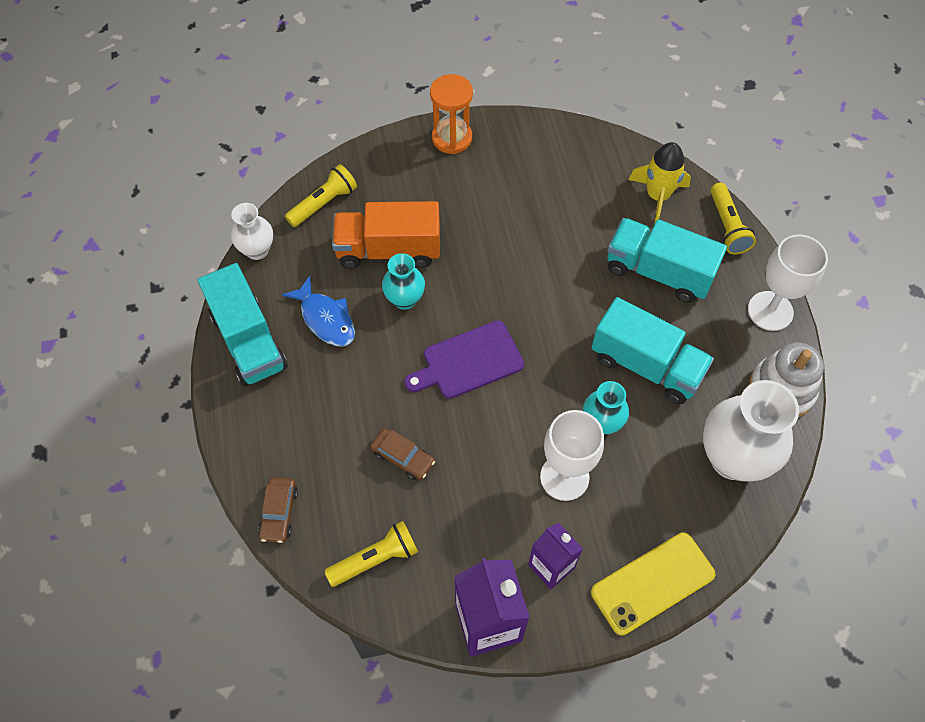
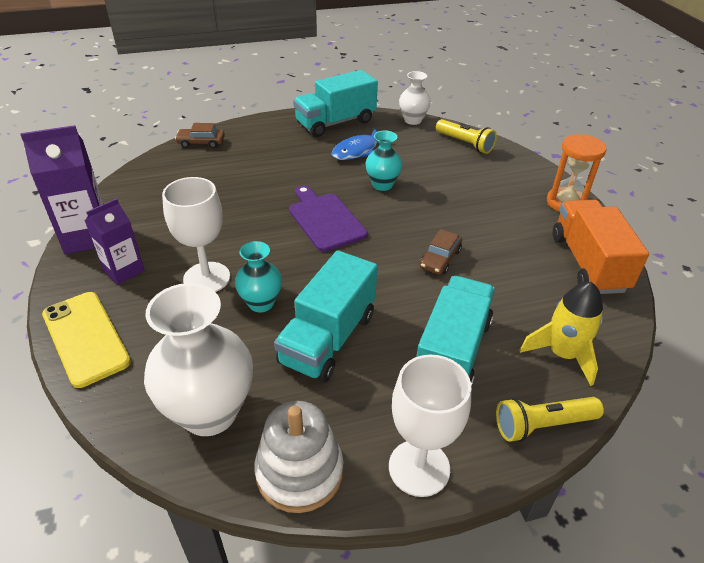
camera: 85 degrees right, 20 degrees down
(376, 559) = (156, 182): yellow flashlight -> none
(388, 250) = (429, 175): orange truck -> orange truck (588, 263)
(403, 457) = (237, 190): brown car -> brown car (440, 259)

